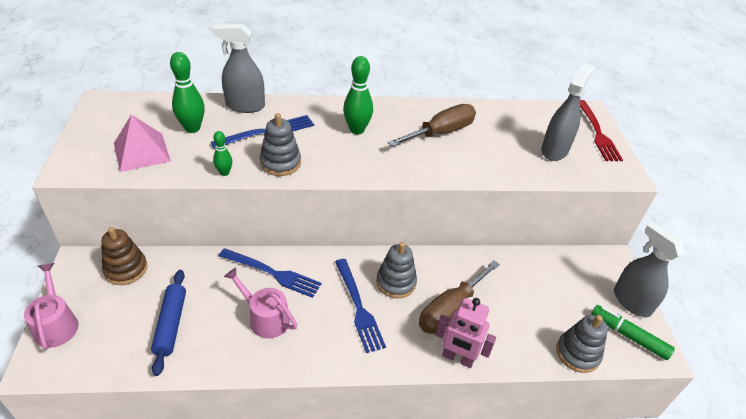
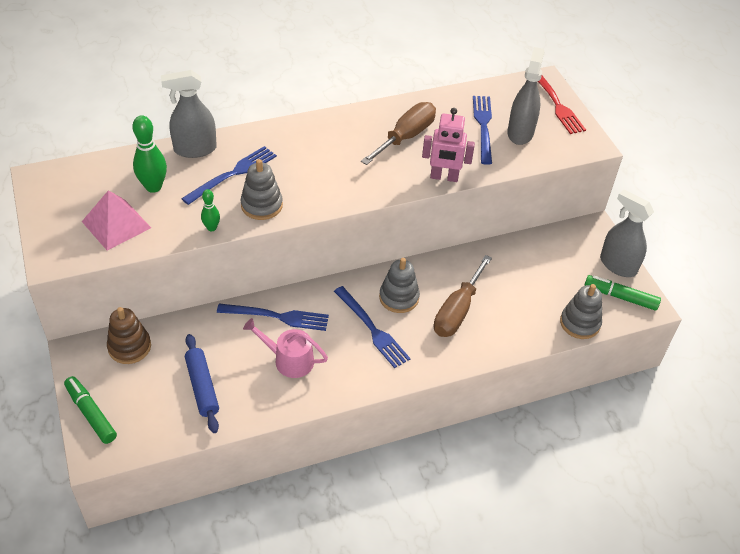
camera: 15 degrees left, 5 degrees up
(56, 324) = (91, 414): pink watering can -> green marker
(357, 130) = (321, 152): green bowling pin -> none
(457, 358) = (477, 352): pink robot -> pink robot (444, 177)
(519, 137) = (483, 126): none -> blue fork

